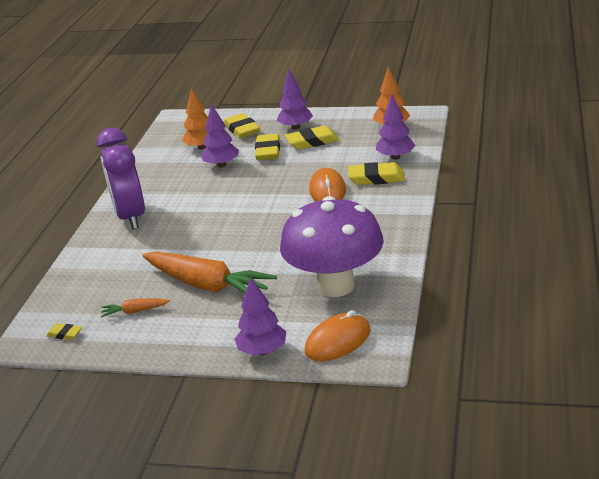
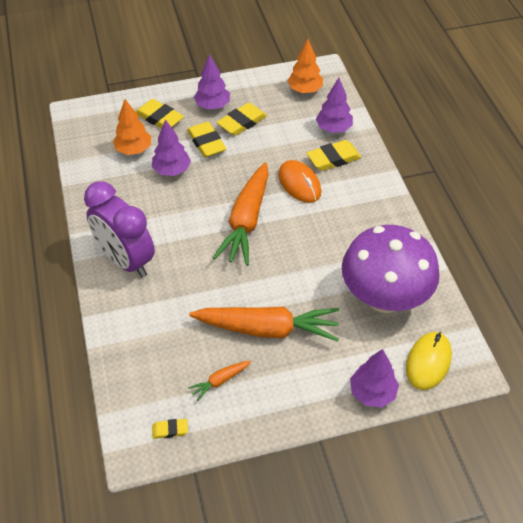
camera: 30 degrees left, 20 degrees up
(256, 208) = (246, 221): none -> orange carrot
(338, 341) = (428, 362): orange mouse -> yellow mouse

